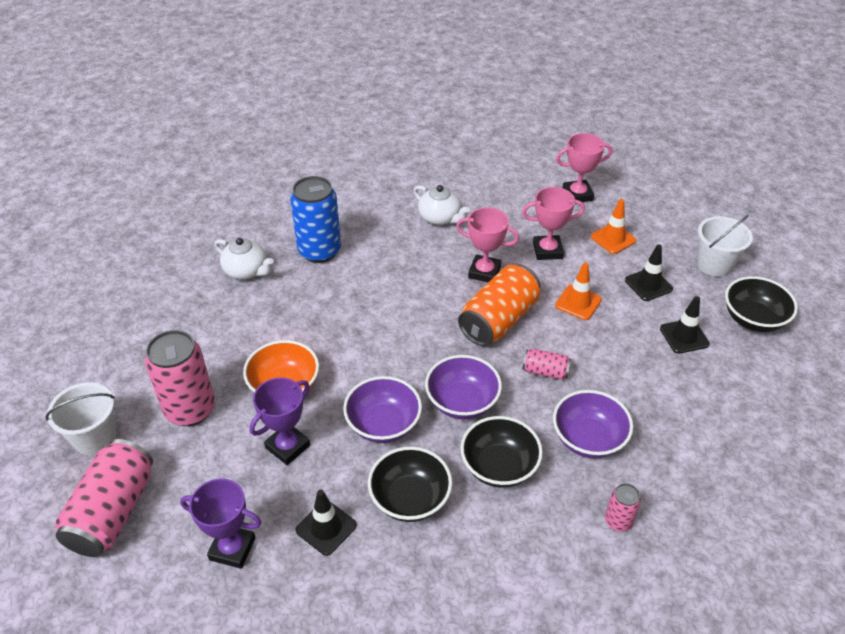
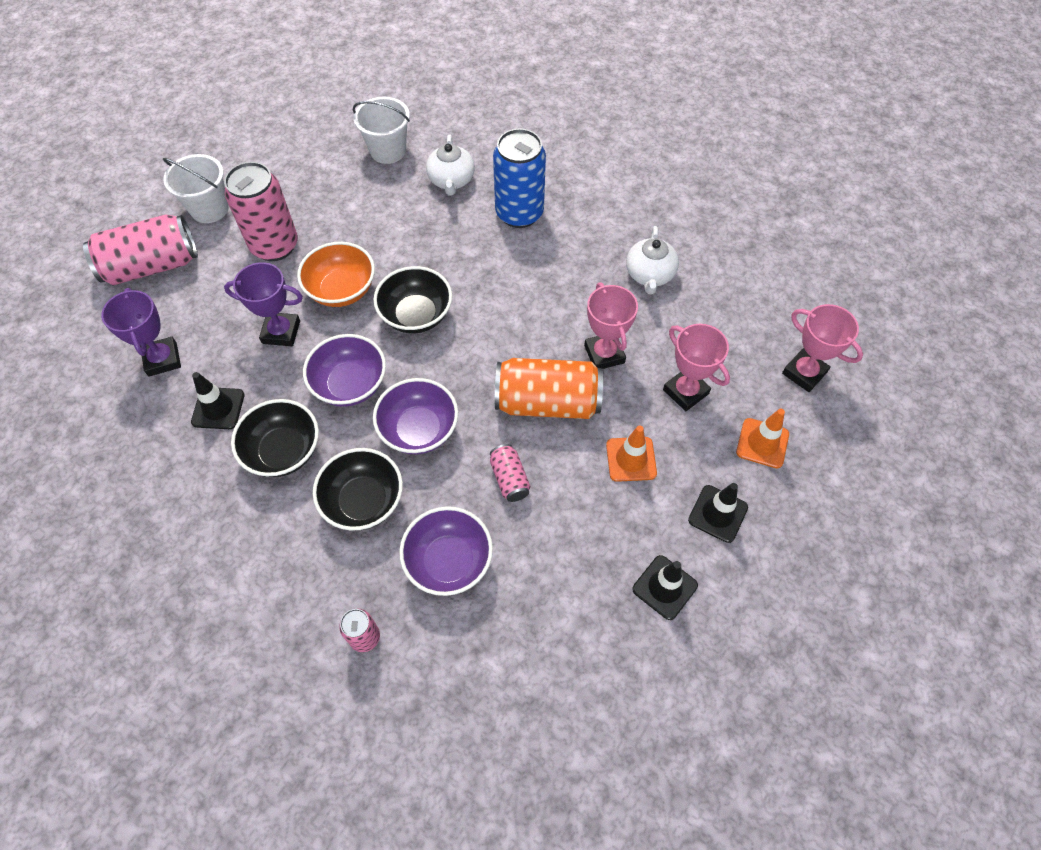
camera: 55 degrees right, 15 degrees up
(714, 264) = (814, 568): white bucket -> white bucket (388, 150)
(753, 319) = (755, 651): black bowl -> black bowl (416, 315)

